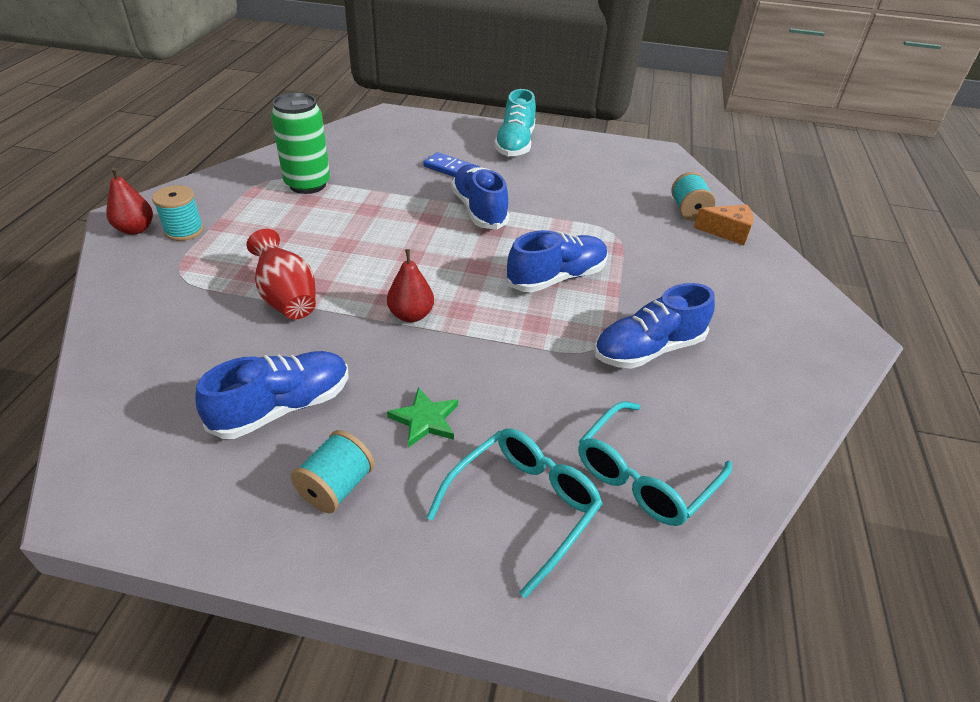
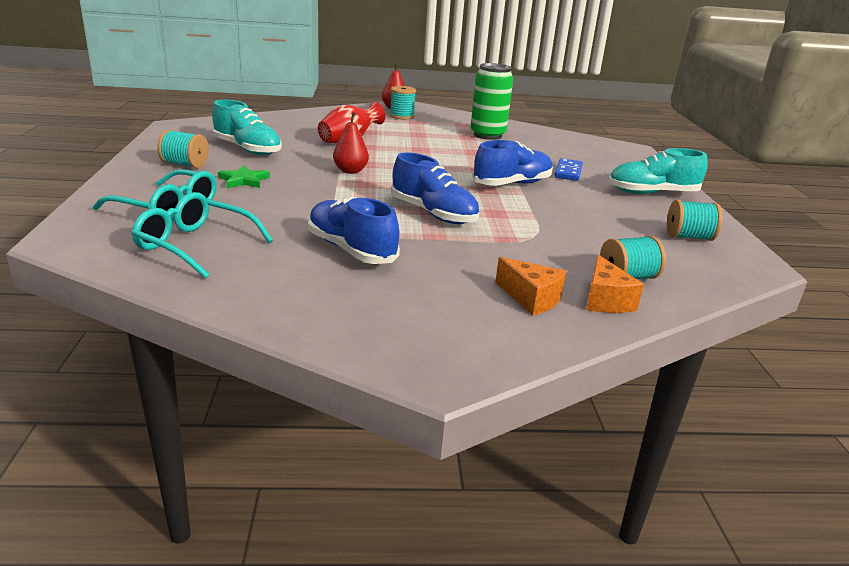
camera: 75 degrees right, 15 degrees down
(283, 407) = (247, 149): blue shoe -> turquoise shoe
(611, 160) = (689, 237): none -> turquoise spool
(731, 265) = (531, 298): none -> orange cheese

